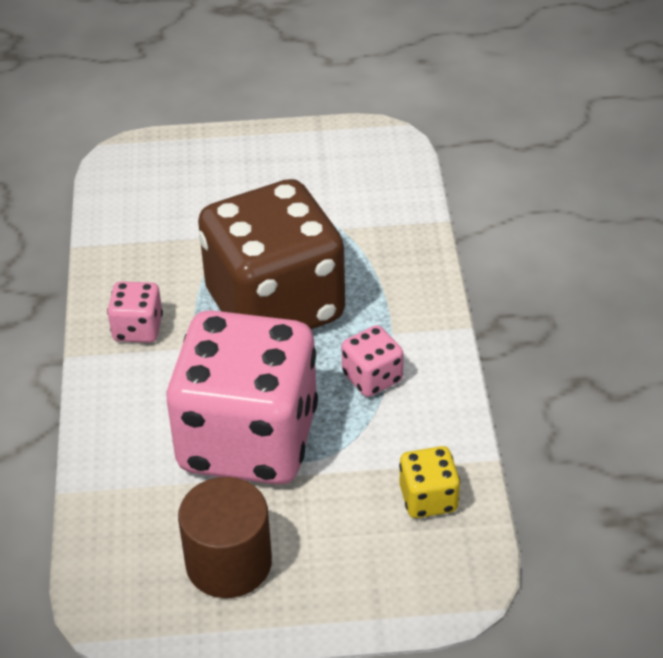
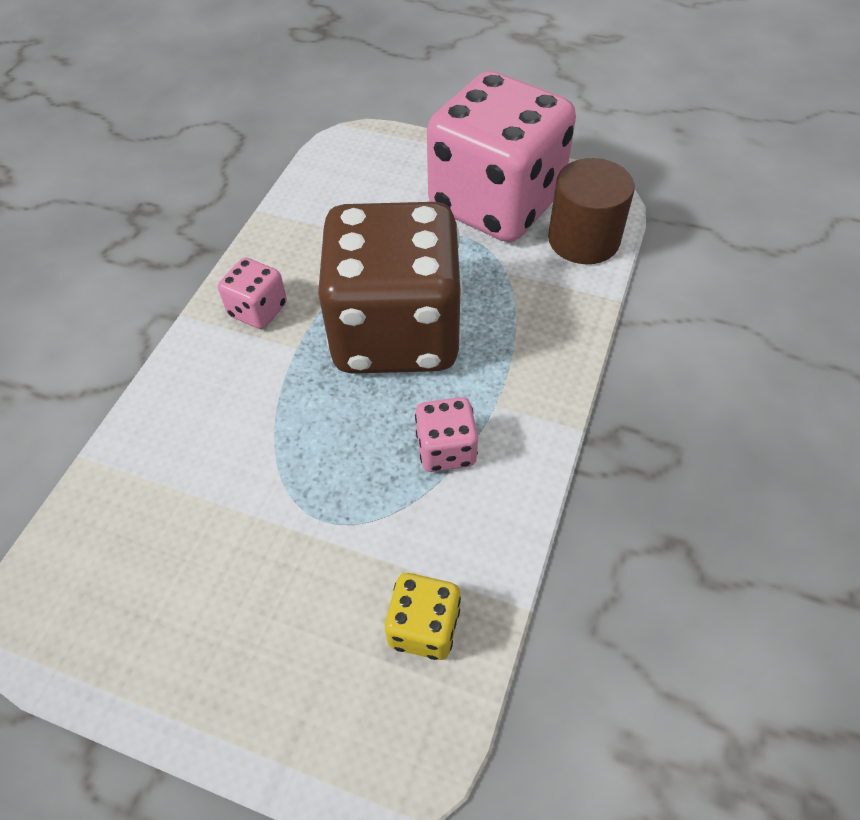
camera: 25 degrees right, 10 degrees up
(229, 563) = (175, 612): brown cylinder -> brown cylinder (583, 239)
(248, 440) = (283, 471): pink dice -> pink dice (496, 203)

